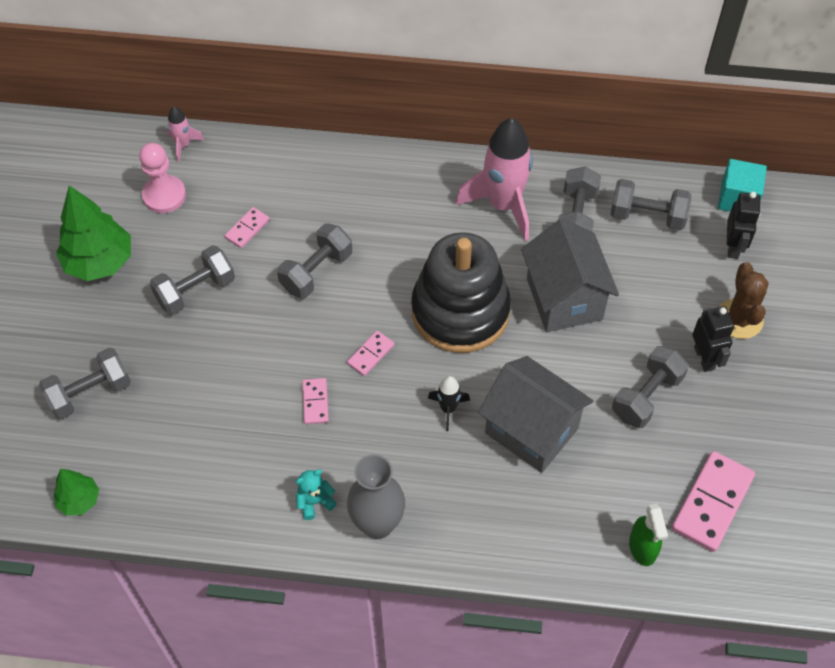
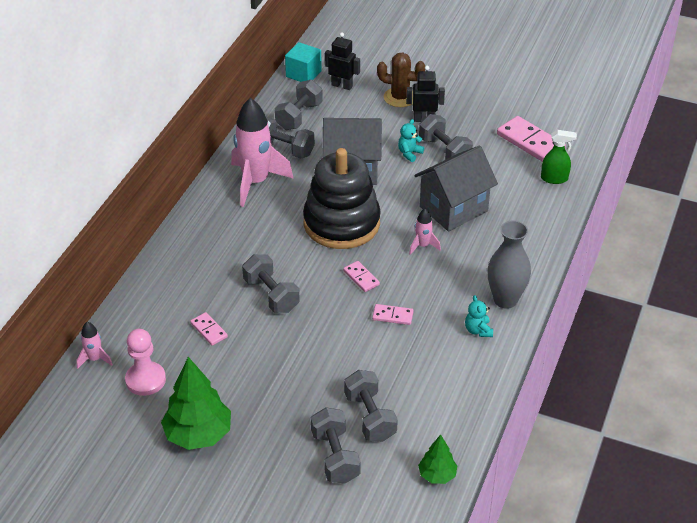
camera: 75 degrees left, 15 degrees down
(195, 291) = (258, 372): grey dumbbell -> grey dumbbell (370, 417)
(448, 409) = (422, 246): black rocket -> pink rocket
(624, 356) = (409, 153): none -> turquoise teddy bear

